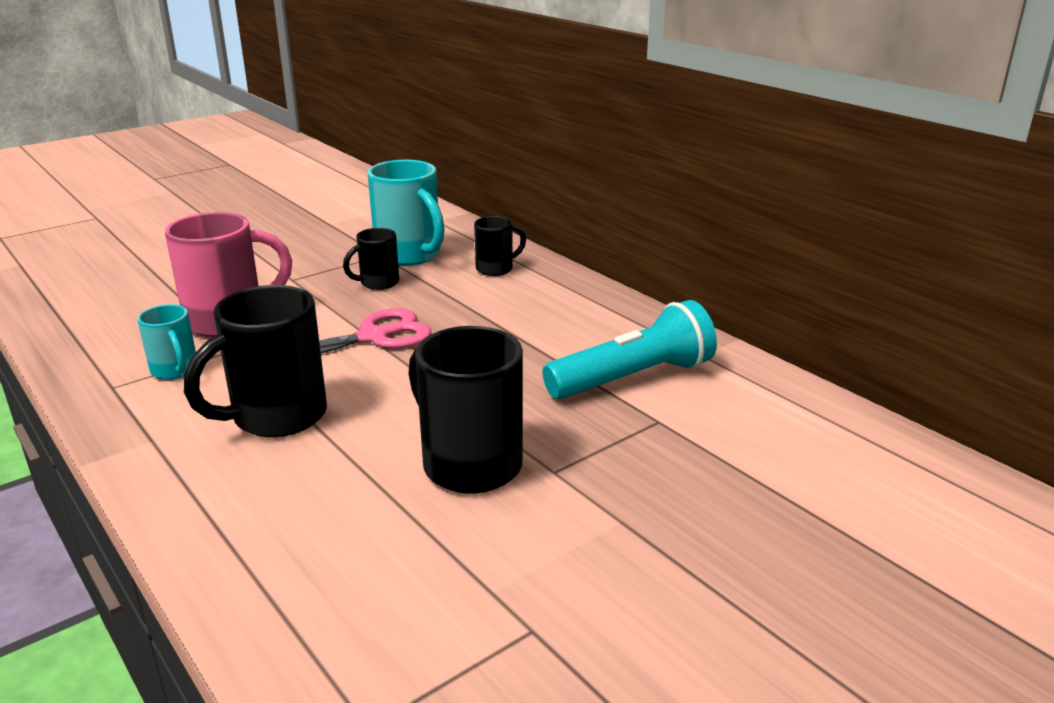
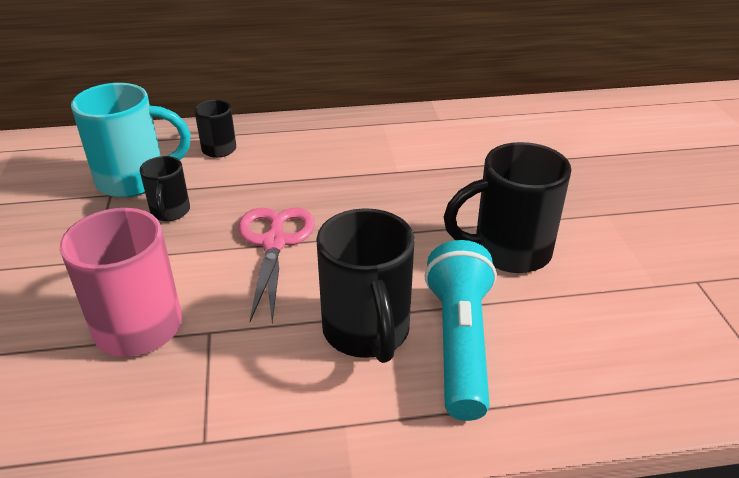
camera: 60 degrees left, 10 degrees up
(175, 371) = (214, 384): turquoise mug -> none
(632, 378) = (448, 152): turquoise flashlight -> turquoise flashlight (459, 343)

